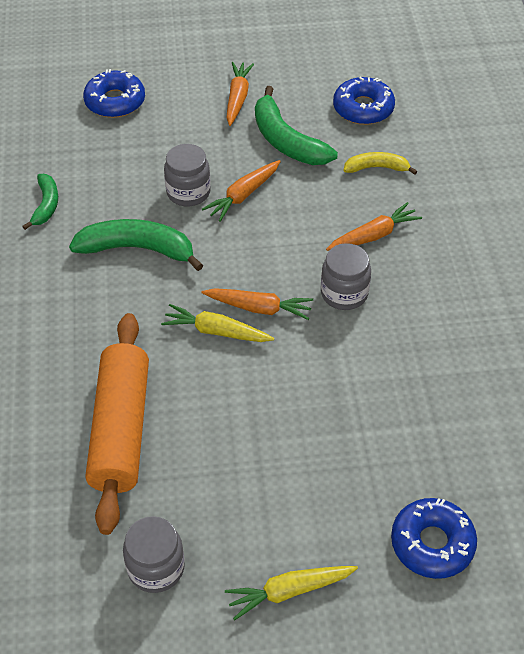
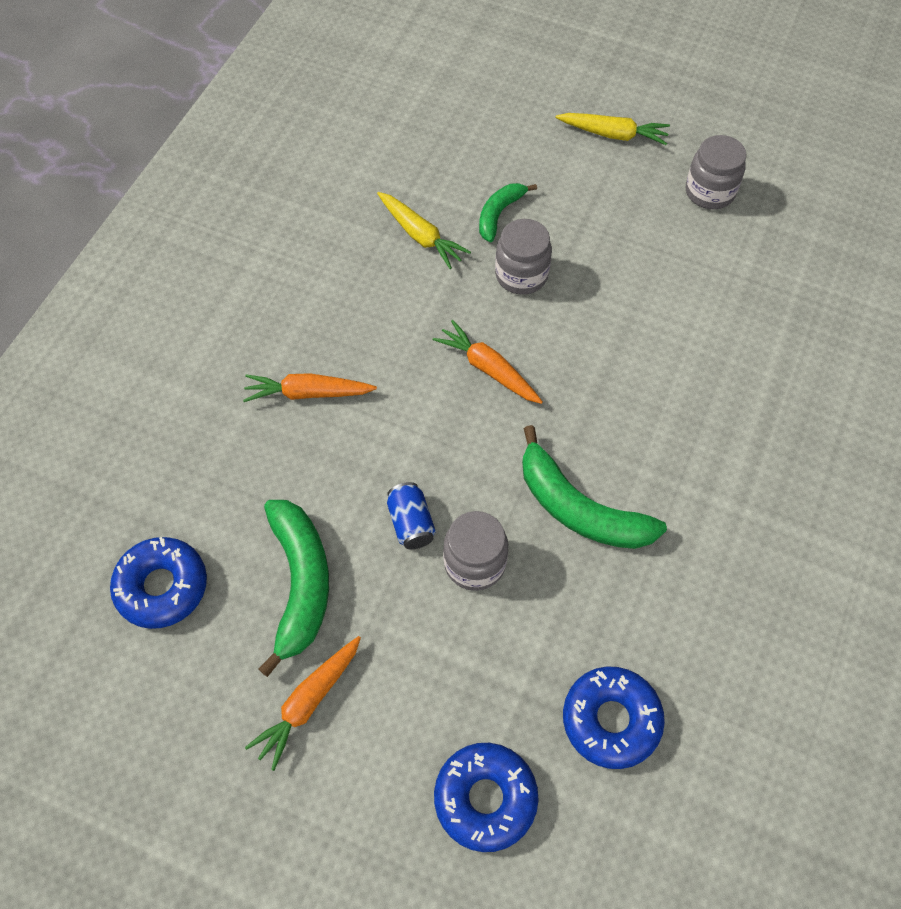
camera: 150 degrees left, 10 degrees up
(46, 205) = (664, 637): green banana -> green banana (499, 214)
(121, 429) = (690, 311): orange rolling pin -> none
(216, 331) = (547, 364): yellow carrot -> yellow carrot (420, 235)
(243, 195) = (411, 523): orange carrot -> blue can
(344, 293) = (391, 343): grey jar -> grey jar (521, 275)
(377, 168) = (228, 481): yellow banana -> none
(432, 543) = (483, 117): blue donut -> blue donut (611, 720)

